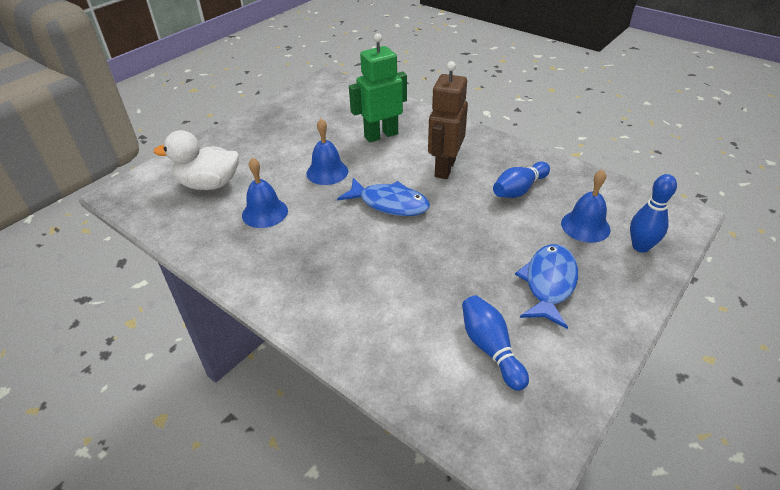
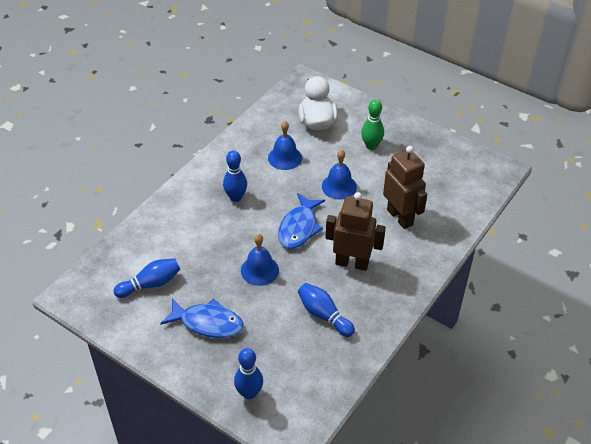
camera: 85 degrees right, 5 degrees up
(267, 147) = (371, 146): none -> green bowling pin
(328, 258) = (236, 197): none -> blue bowling pin
(381, 135) = (400, 217): green robot -> brown robot
(585, 226) = (275, 357): blue bell -> blue bell (259, 270)

